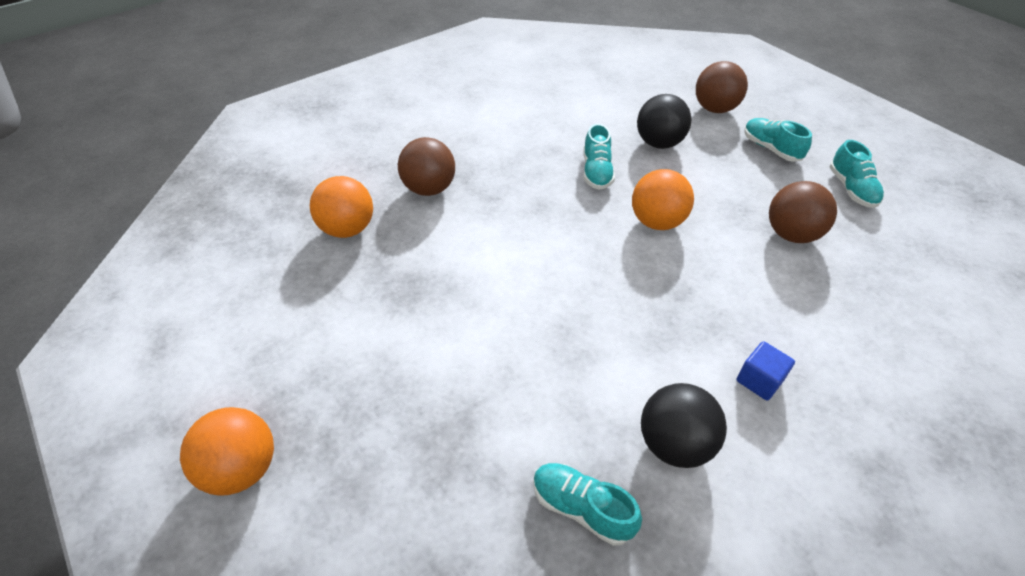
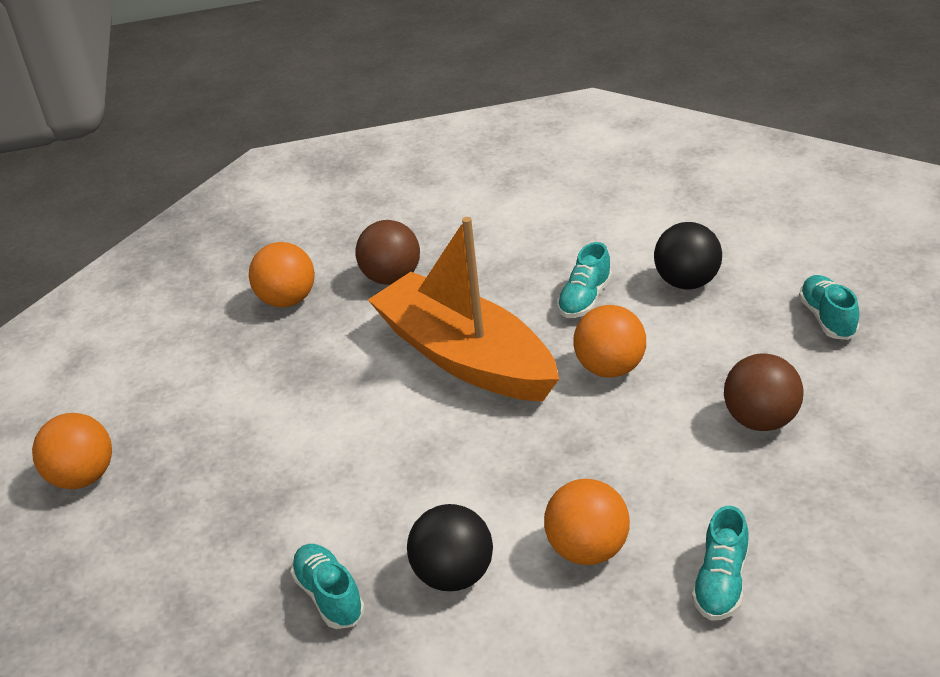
camera: 30 degrees right, 10 degrees down
(539, 241) = (465, 357): none -> orange boat
(715, 109) = (796, 255): brown ball -> none
(759, 380) = (588, 549): blue cube -> orange ball
(851, 189) = (891, 389): turquoise shoe -> turquoise shoe (721, 582)

